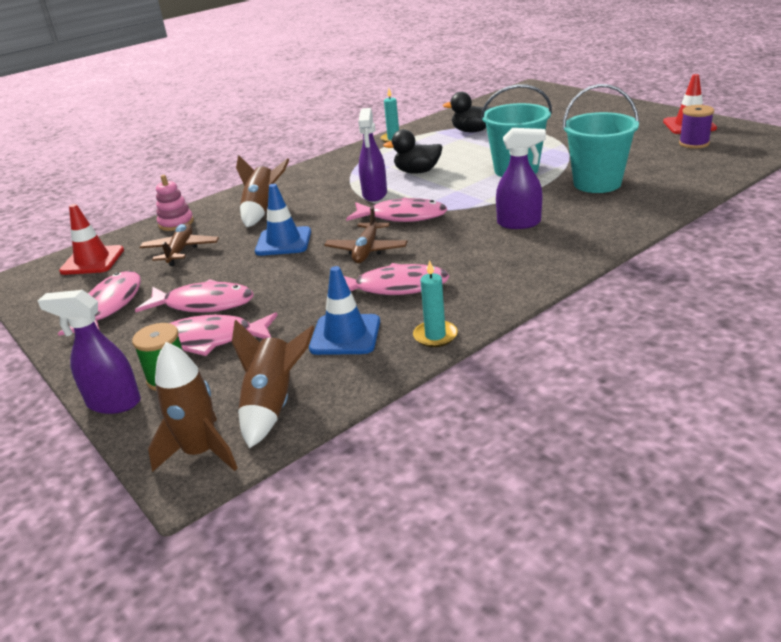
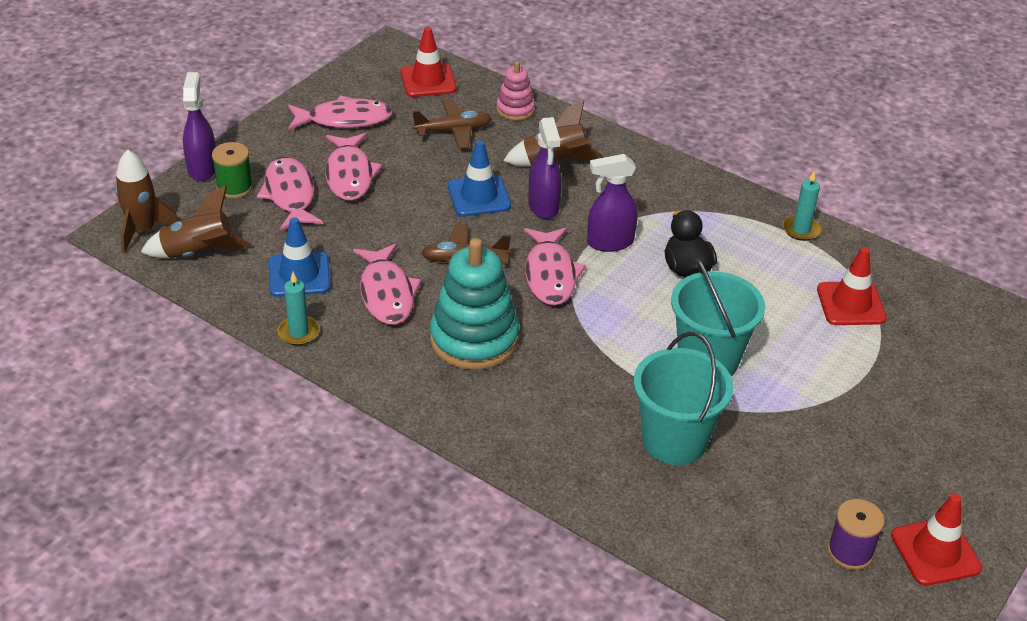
camera: 70 degrees right, 10 degrees up
(471, 249) = (474, 339): none -> turquoise stacking toy
(472, 131) = (851, 304): black duck -> red traffic cone
(519, 223) = (543, 373): purple spray bottle -> purple spray bottle (543, 207)

